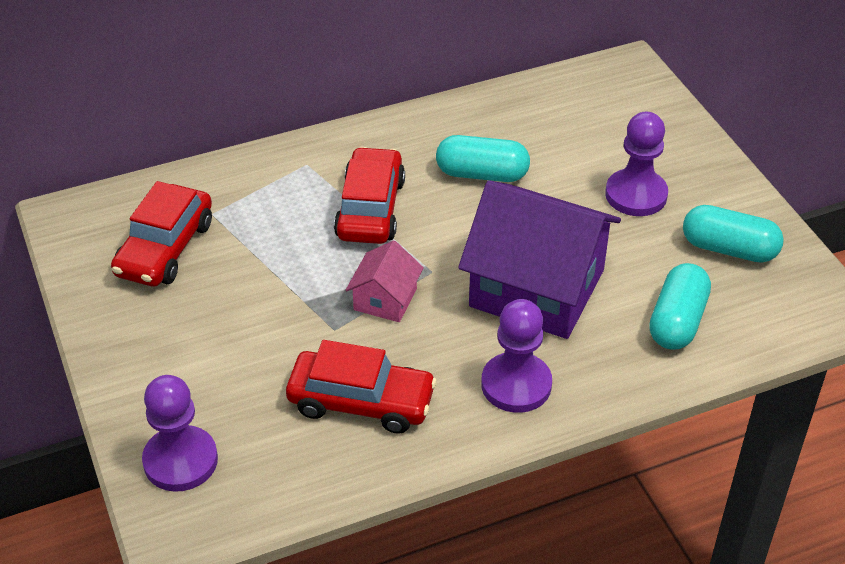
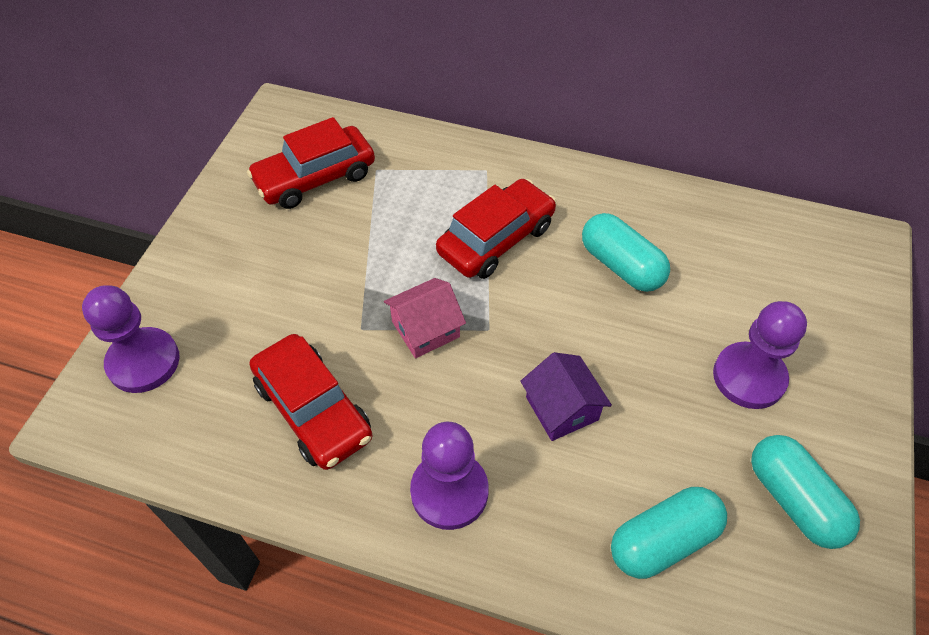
camera: 40 degrees right, 10 degrees up
(537, 288) = (562, 408): purple house -> purple house, size x0.47

